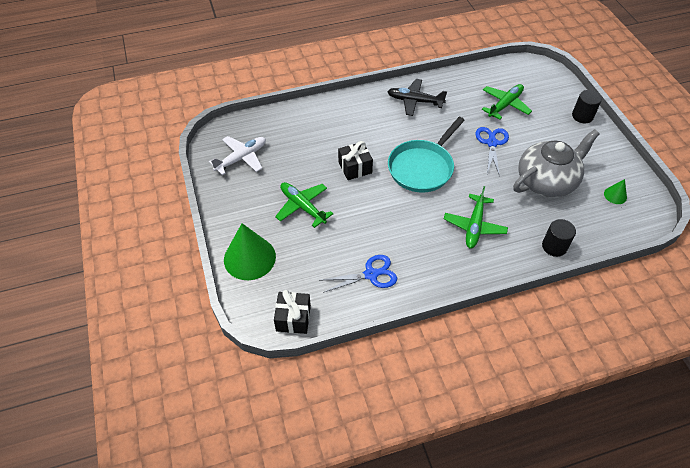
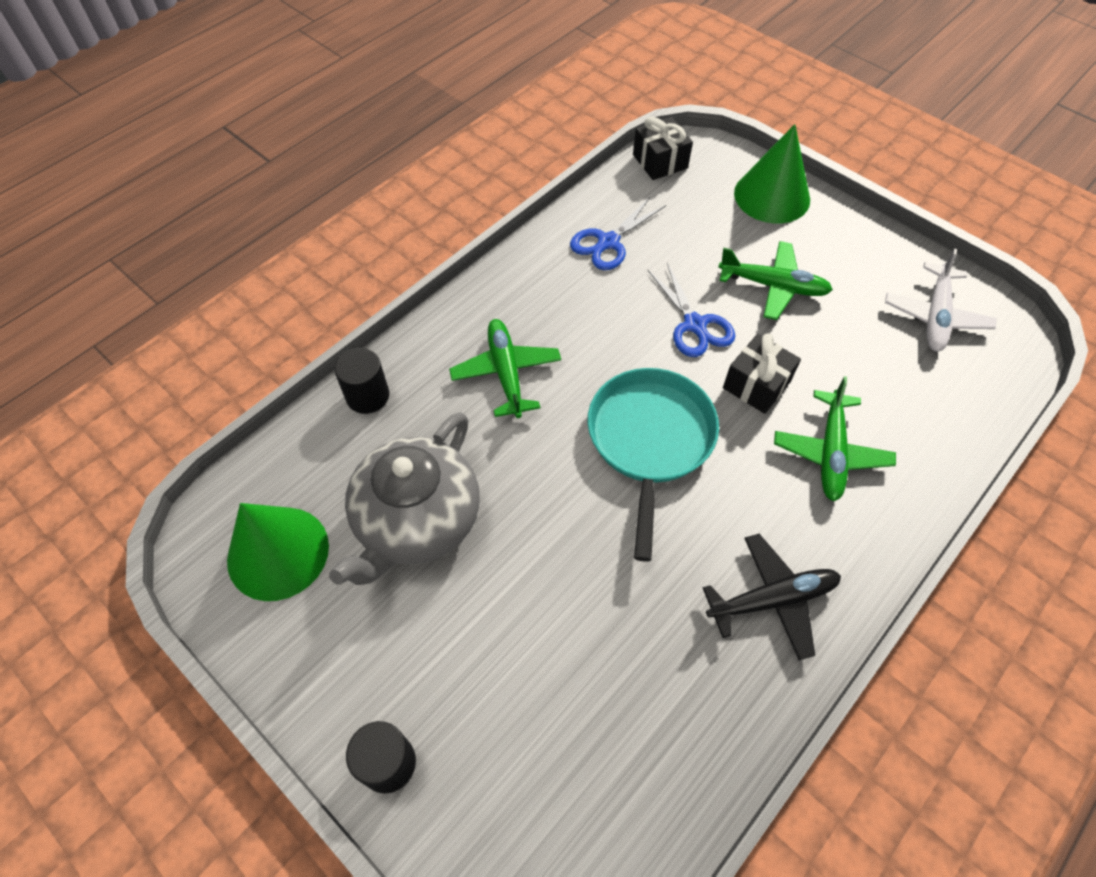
camera: 150 degrees right, 5 degrees up
(492, 143) = (556, 563): blue scissors -> blue scissors (694, 324)
(505, 105) = (579, 699): green plane -> green plane (830, 452)
(615, 195) = (278, 552): green cone -> green cone, size x2.16

